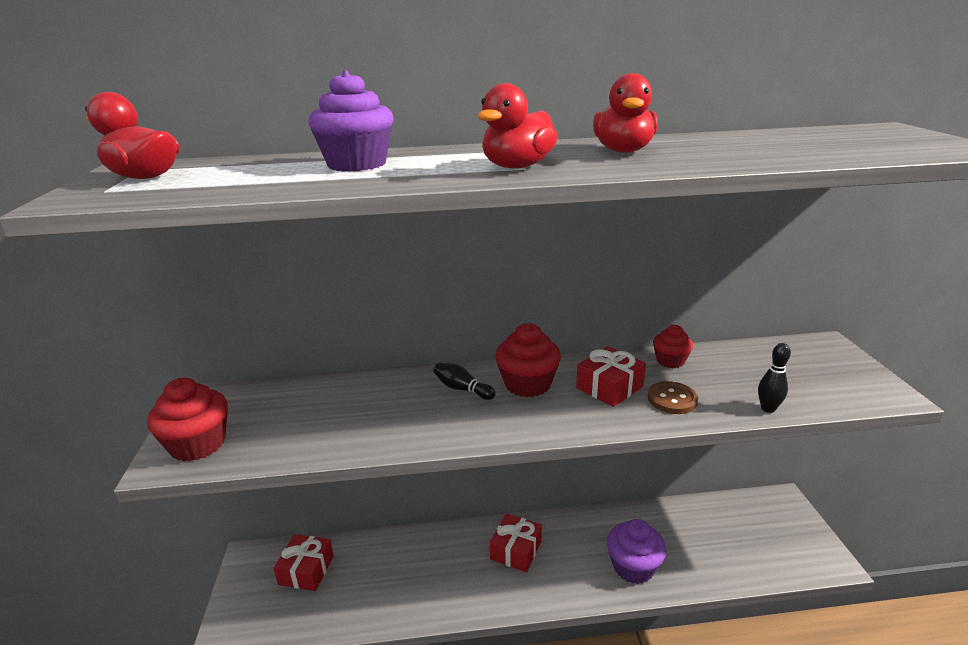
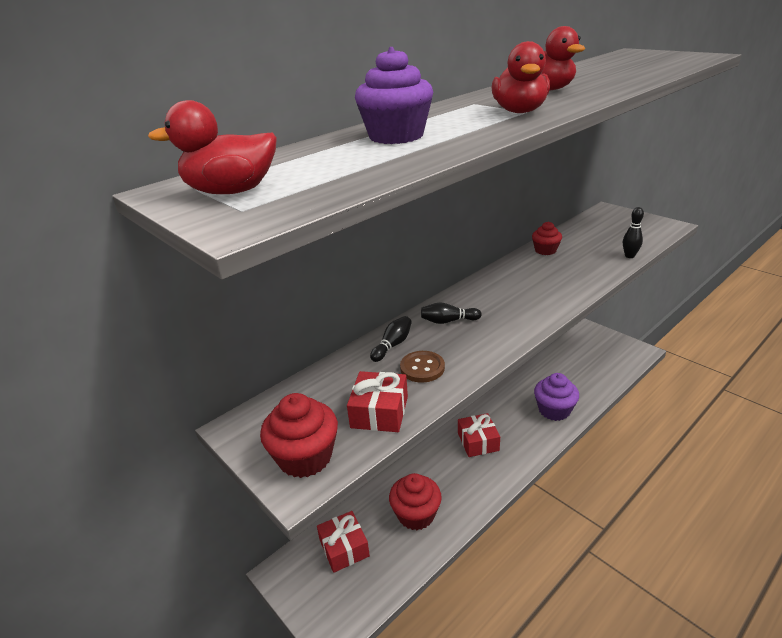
camera: 35 degrees left, 5 degrees up
(386, 388) = (393, 345): none -> black bowling pin
(527, 384) = (485, 299): red cupcake -> red cupcake (416, 514)
(609, 387) = (536, 280): red gift -> red gift (379, 412)
(672, 399) = (578, 272): brown button -> brown button (422, 368)

